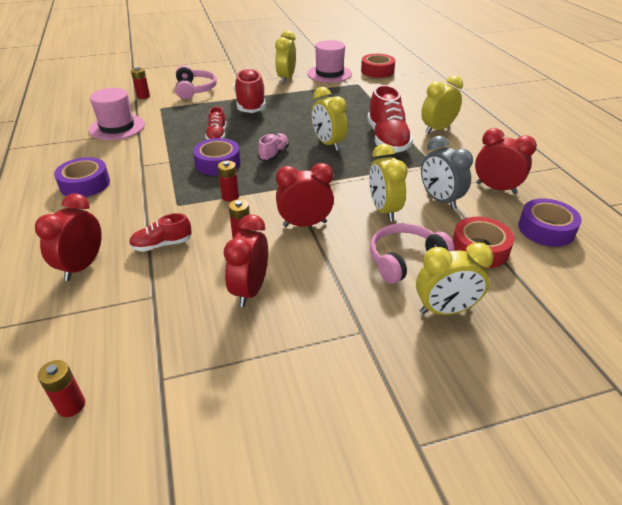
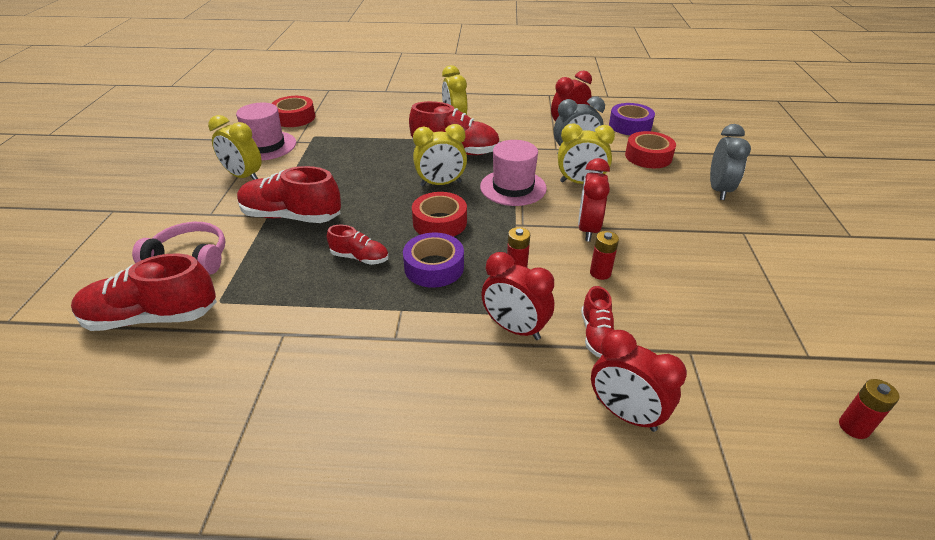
camera: 70 degrees left, 0 degrees up
(85, 184) = (415, 406): purple tape -> none
(117, 127) = (246, 358): pink hat -> pink hat (513, 187)
(143, 96) = (152, 317): red battery -> red shoe
(250, 290) = (686, 281): red clock -> red clock (515, 328)
(274, 154) = (439, 222): pink shoe -> red tape
(405, 260) = (655, 191): pink headphones -> none
(445, 310) = (719, 190): yellow clock -> grey clock

